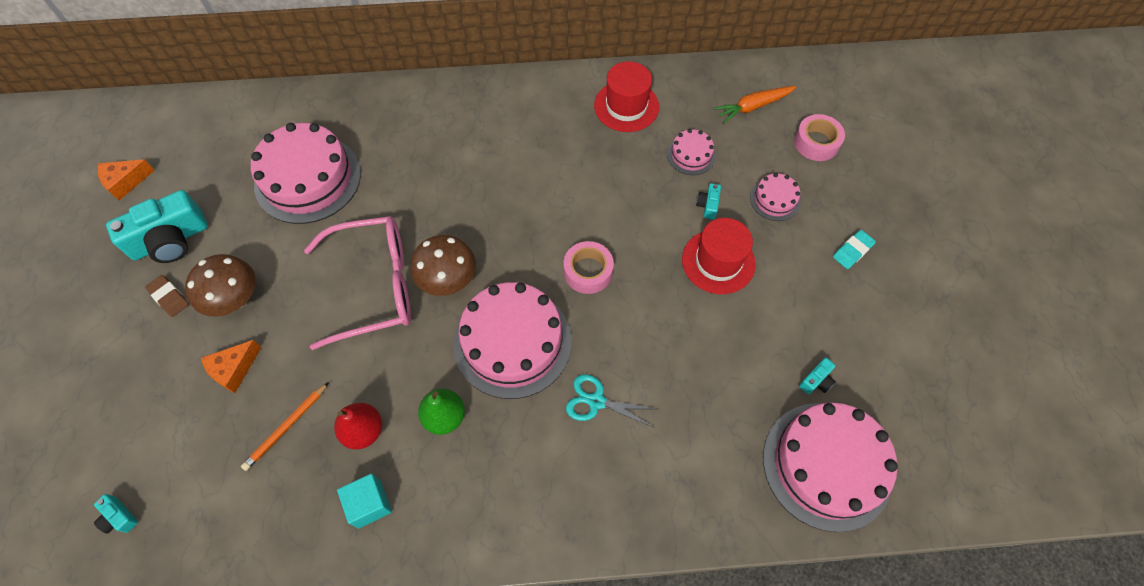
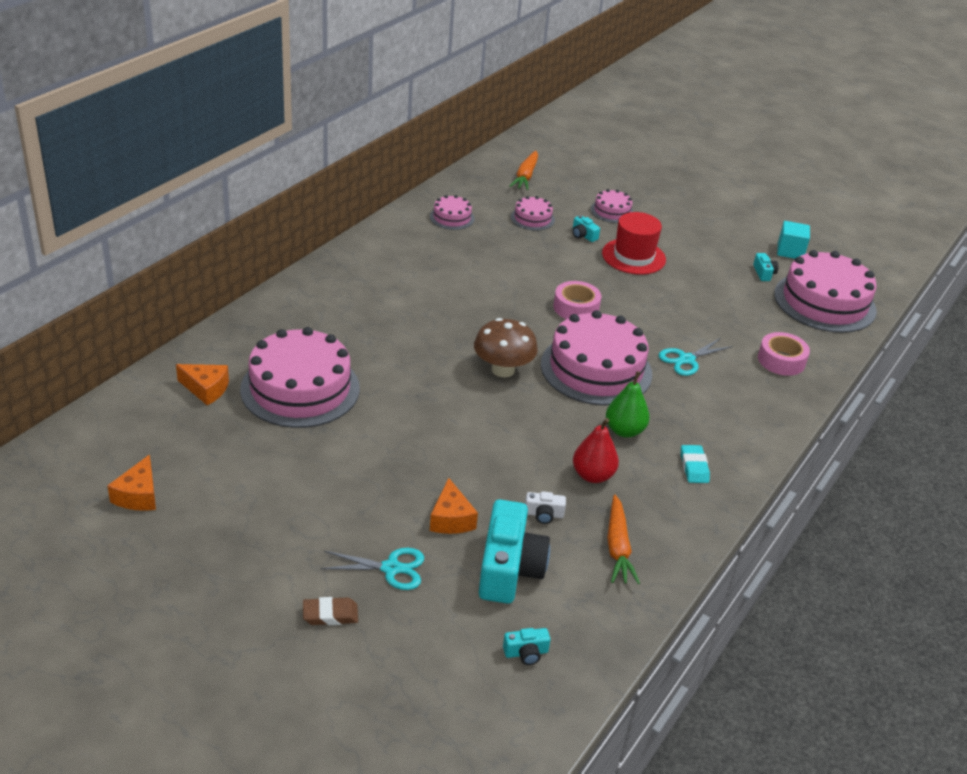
camera: 55 degrees left, 25 degrees down
(152, 369) = (391, 568): none -> turquoise scissors
(169, 297) = (322, 524): brown eraser -> brown eraser (330, 614)
(170, 240) = (255, 496): turquoise camera -> turquoise camera (509, 568)
(234, 299) = (376, 486): brown mushroom -> none
(261, 132) = (206, 389): none -> orange cheese
(286, 427) = (543, 514): orange pencil -> white camera
(286, 506) = (618, 547): none -> orange carrot
(369, 504) = (660, 502): turquoise cube -> turquoise cube (790, 251)
(375, 286) = (463, 406): pink glasses -> none
(626, 106) = (452, 217): red hat -> pink cake
(816, 143) = (587, 173): pink tape -> pink tape (781, 360)
(852, 251) = (686, 209): turquoise eraser -> turquoise eraser (694, 467)

